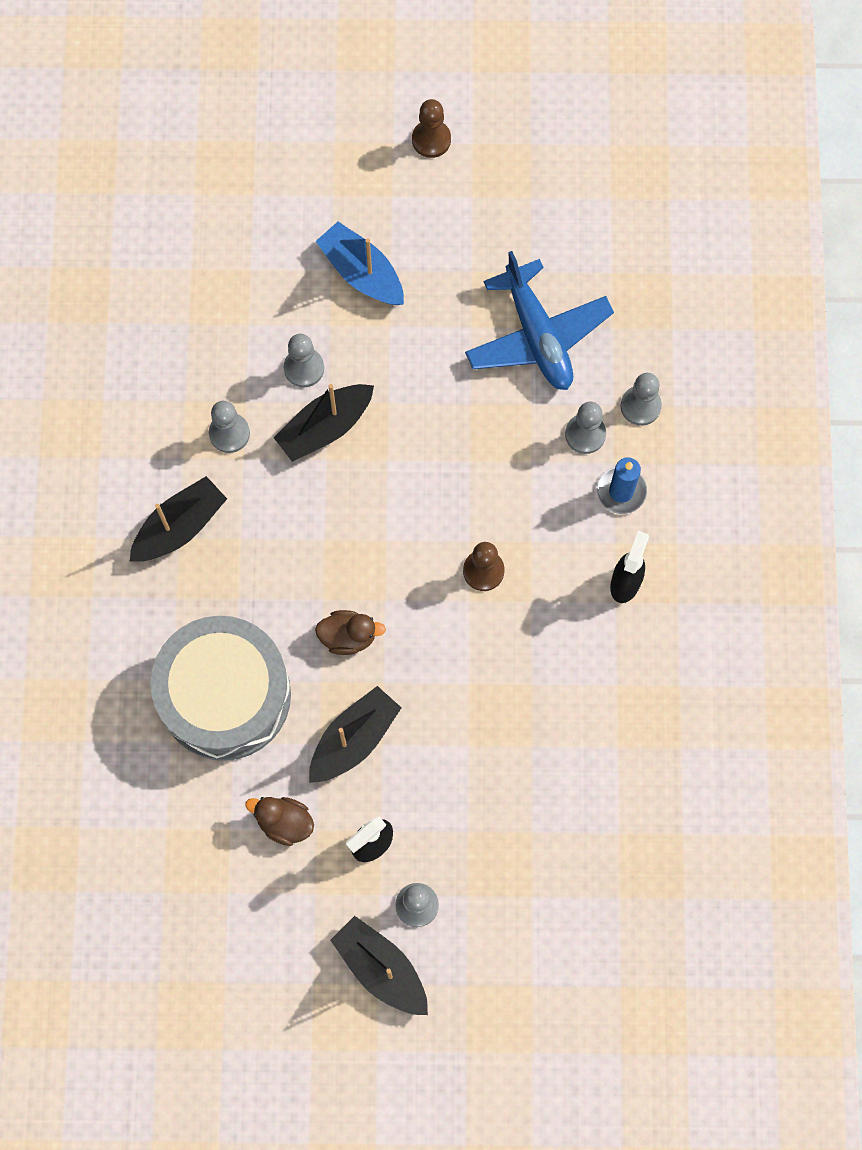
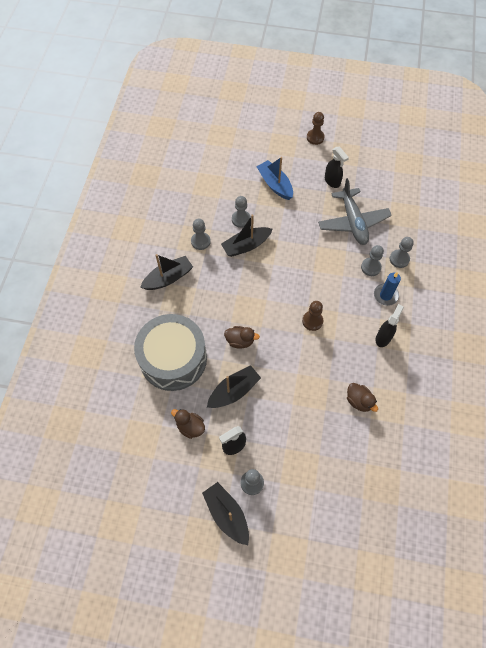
camera: 10 degrees right, 10 degrees down
(482, 245) = (332, 181): none -> black spray bottle
(537, 335) = (353, 222): blue plane -> grey plane
(592, 718) = (359, 401): none -> brown duck

